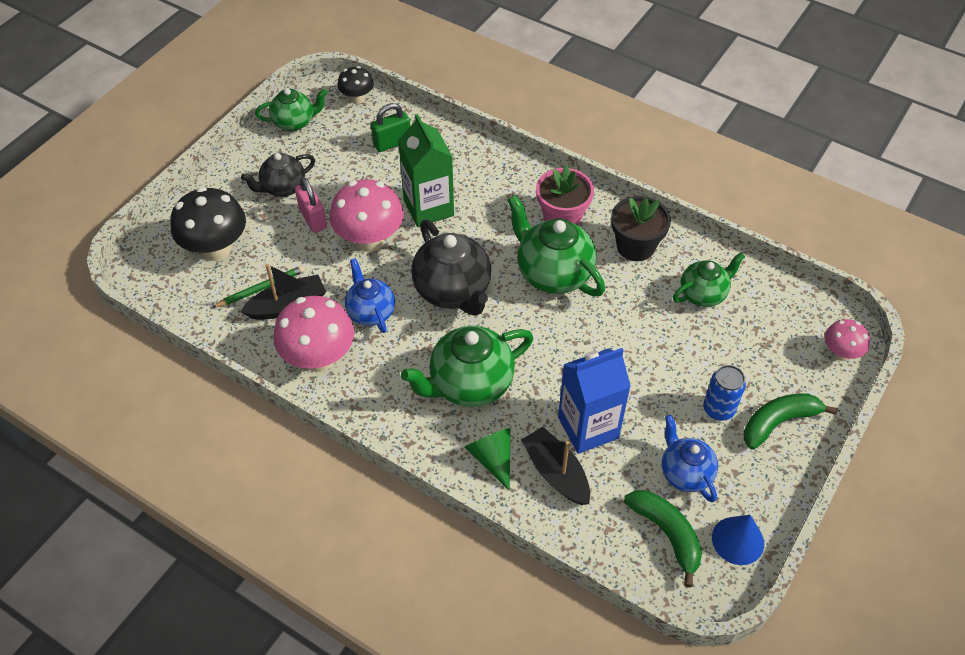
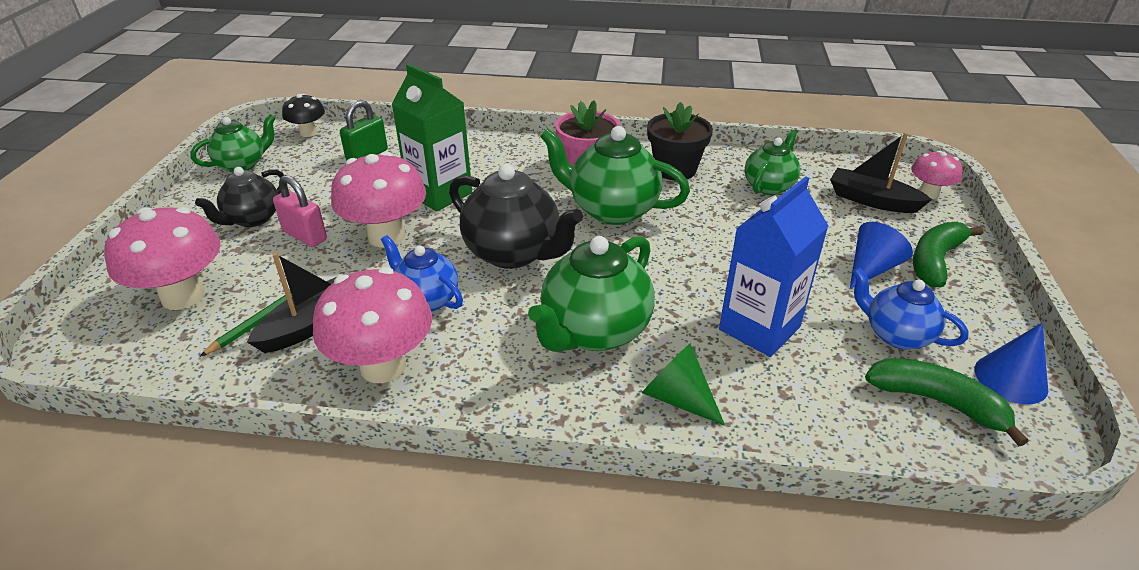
camera: 25 degrees left, 15 degrees down
(216, 249) = (183, 296): black mushroom -> pink mushroom
(556, 473) = (763, 386): black boat -> black boat (872, 200)
(718, 409) = (871, 268): blue can -> blue cone

